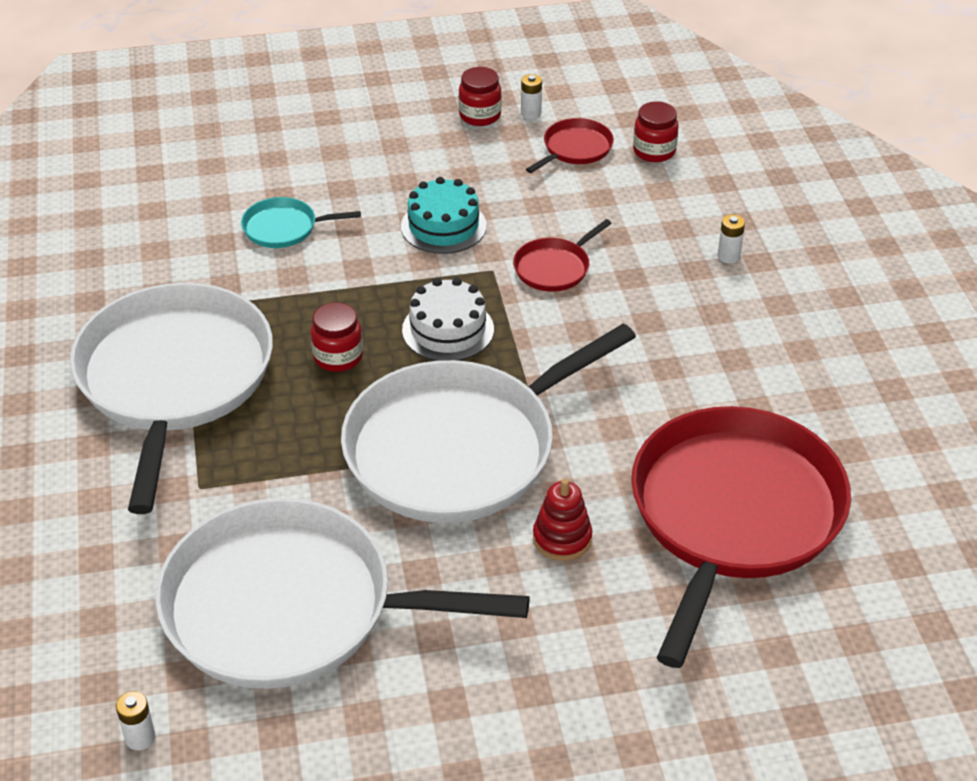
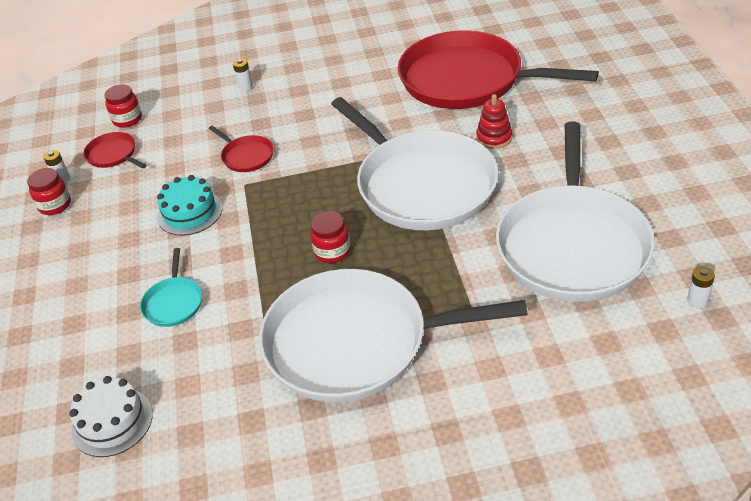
camera: 85 degrees left, 0 degrees up
(448, 330) = (306, 200): white cake -> white cake (112, 422)

